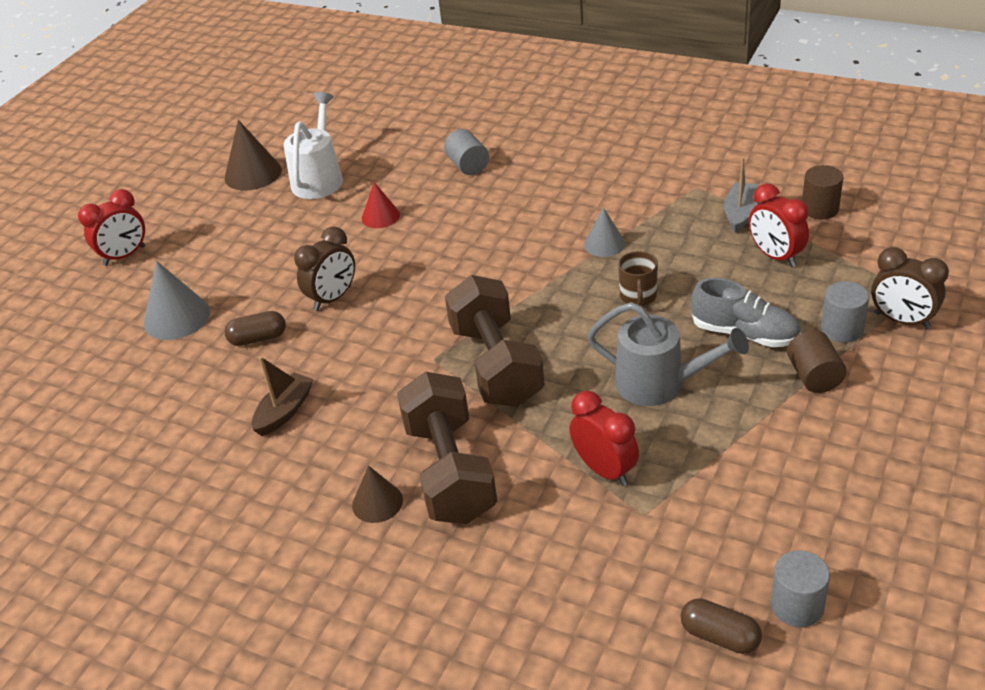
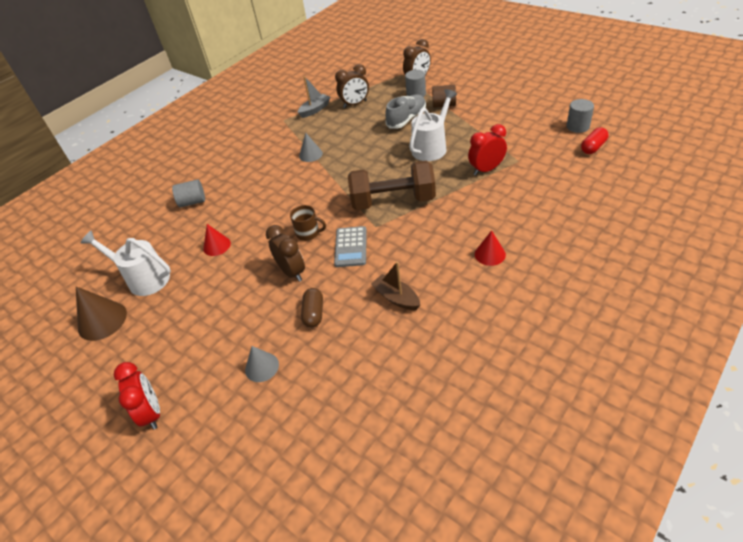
camera: 75 degrees left, 5 degrees up
(177, 317) = (262, 367): grey cone -> grey cone, size x0.63
(377, 502) = (490, 254): brown cone -> red cone
(385, 342) = (351, 247): none -> grey calculator
(450, 471) = (472, 223): brown dumbbell -> none
(638, 297) = (362, 147): brown mug -> brown mug (308, 233)
(660, 384) = (432, 147): grey watering can -> white watering can
(719, 636) = (593, 147): brown capsule -> red capsule
(740, 213) = (315, 110): grey boat -> grey boat turned 105 degrees clockwise
(775, 256) = (355, 104): red clock -> brown clock
(820, 209) = (327, 88): brown cylinder -> none

